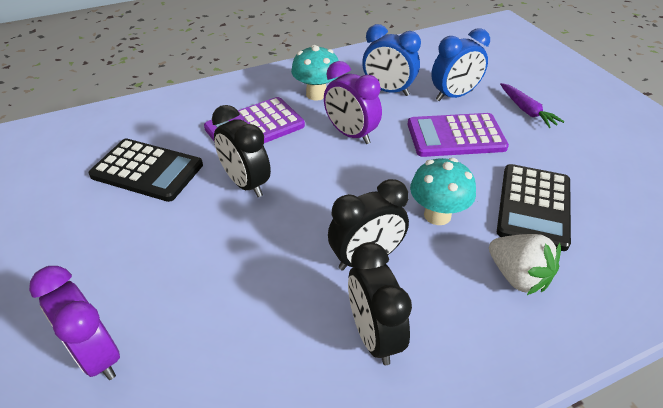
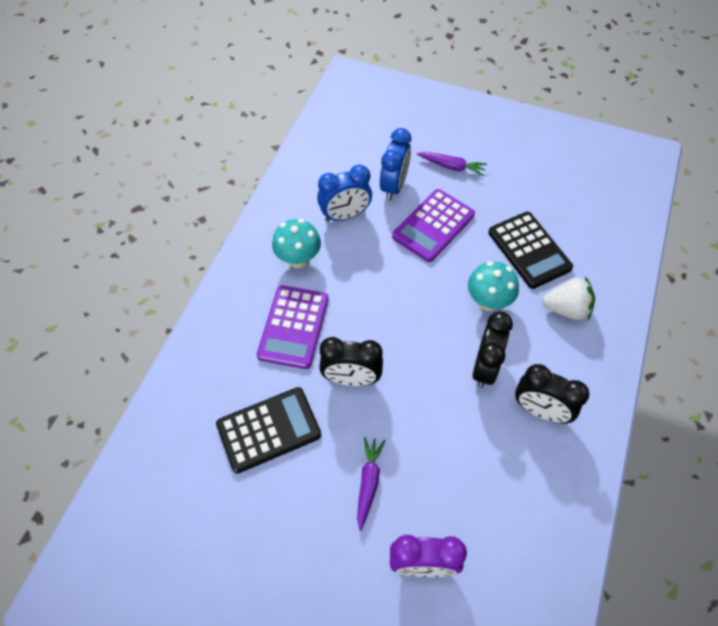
camera: 45 degrees left, 15 degrees up
(154, 258) = (368, 482): none -> purple carrot
(351, 134) = (367, 278): purple clock -> none

